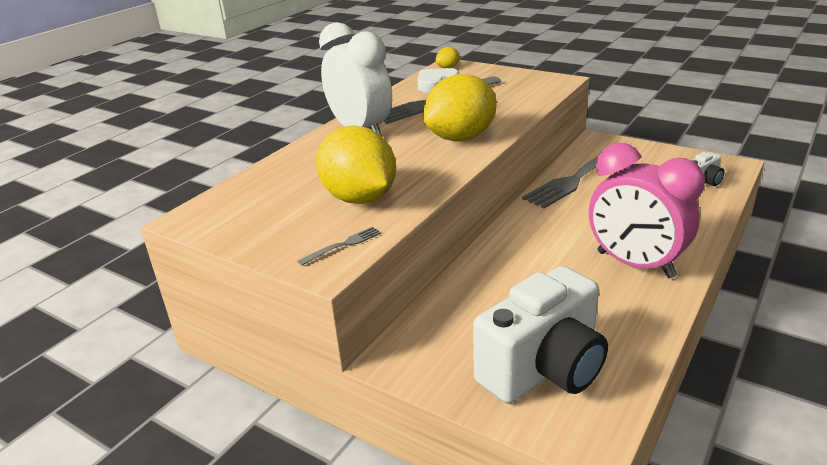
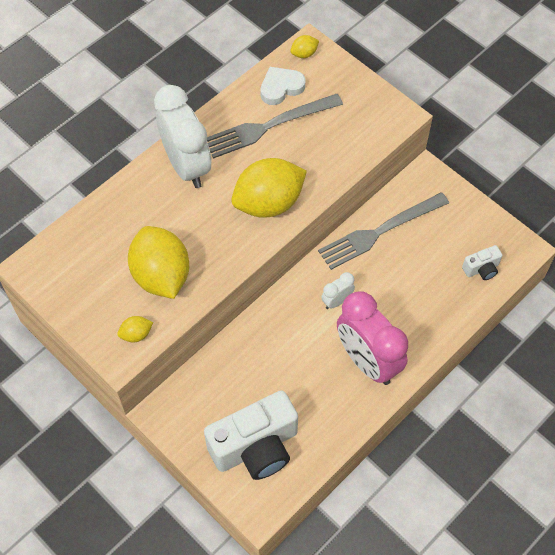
camera: 10 degrees right, 30 degrees up
(343, 245) = (136, 334): grey fork -> yellow lemon
(566, 228) = (337, 301): none -> white clock

